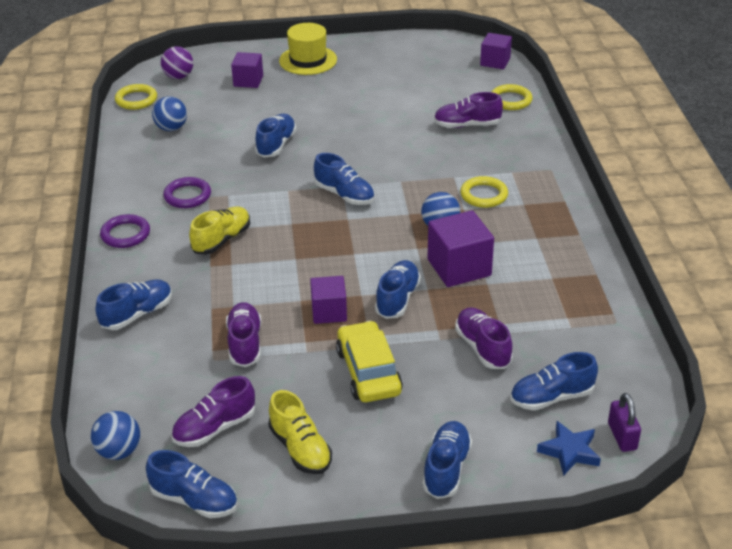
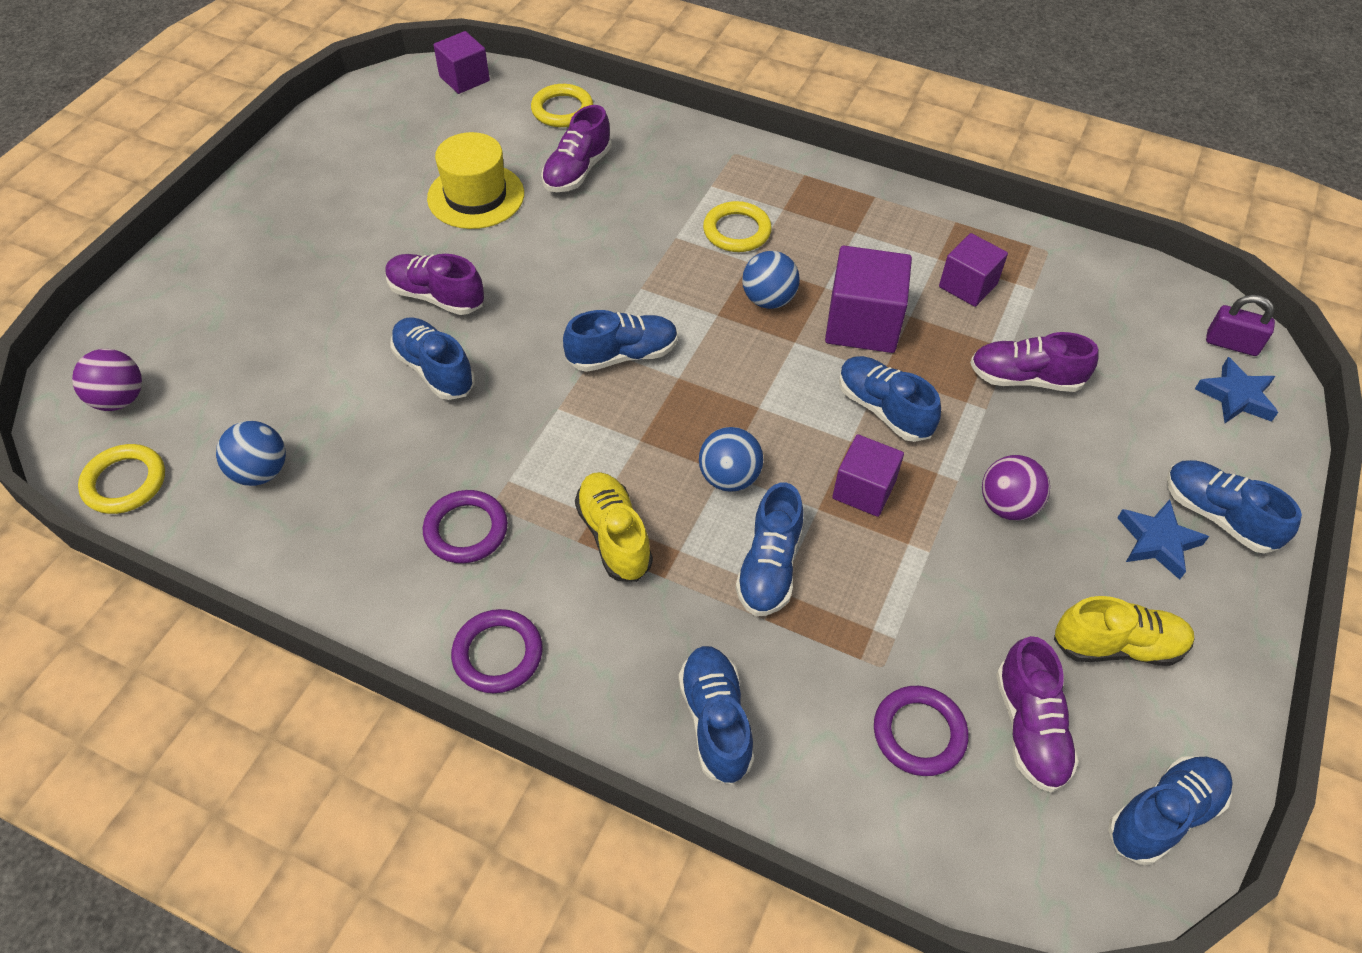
camera: 60 degrees left, 15 degrees up
(119, 451) = (1019, 875): blue ball -> blue ball (729, 477)
(180, 387) = (919, 733): none -> purple ring
(245, 344) = (871, 613): purple shoe -> purple shoe (436, 296)
(248, 81) = (231, 324): purple cube -> purple cube (968, 285)
(308, 60) = (253, 237): yellow hat -> yellow hat (476, 196)
(368, 371) = (1007, 506): yellow car -> purple ball
(398, 445) = (1157, 542): none -> blue star
(551, 397) = (1142, 365): blue shoe -> blue shoe (769, 566)

